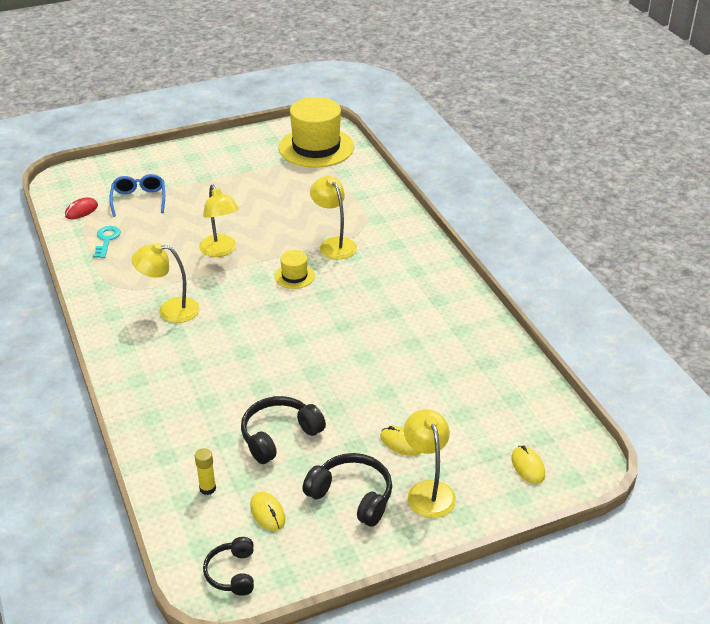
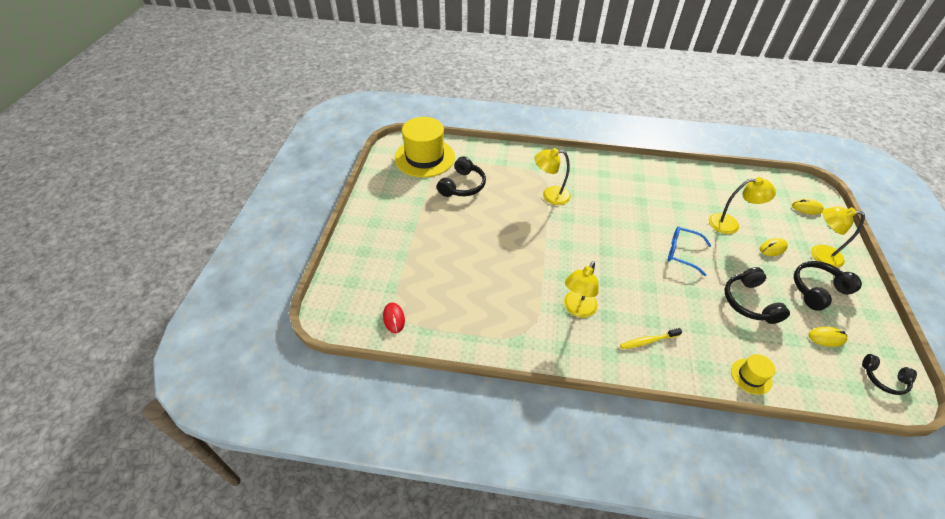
camera: 60 degrees left, 10 degrees up
(106, 240) = (453, 316): turquoise key -> none
(139, 199) = (409, 275): blue glasses -> blue glasses (682, 253)
(160, 368) = (648, 341): none -> yellow toothbrush
(207, 488) = (795, 361): yellow glue stick -> none
(221, 251) = (518, 253): yellow lamp -> yellow lamp (730, 224)
(294, 185) = (462, 186): none -> black headphones
(294, 276) = (575, 228): yellow hat -> yellow hat (751, 376)

